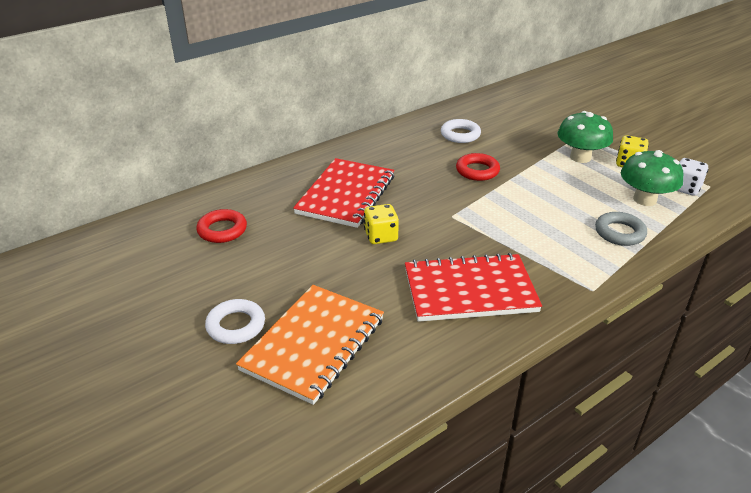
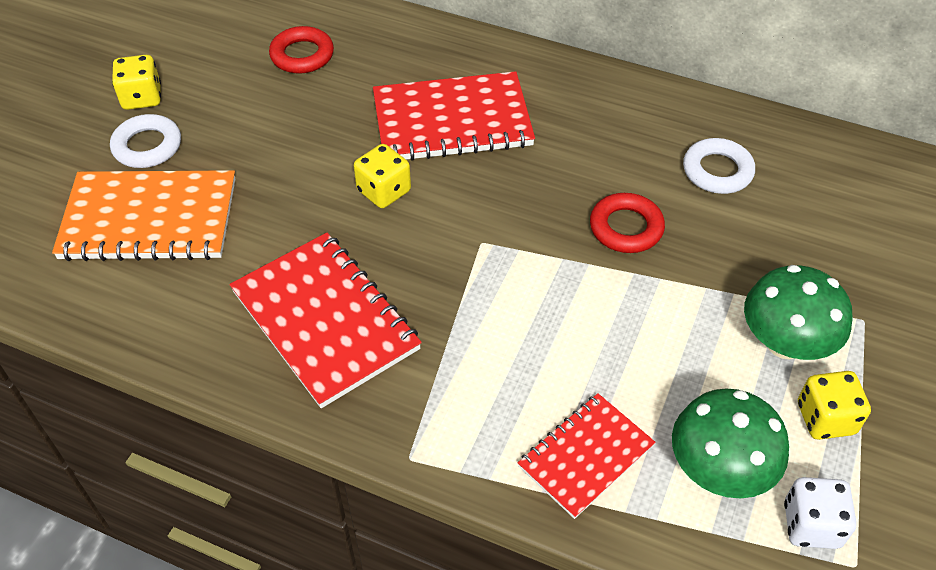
camera: 60 degrees right, 15 degrees up
(179, 314) = (142, 97): none -> yellow dice
(619, 233) = (585, 456): grey ring -> red notebook

